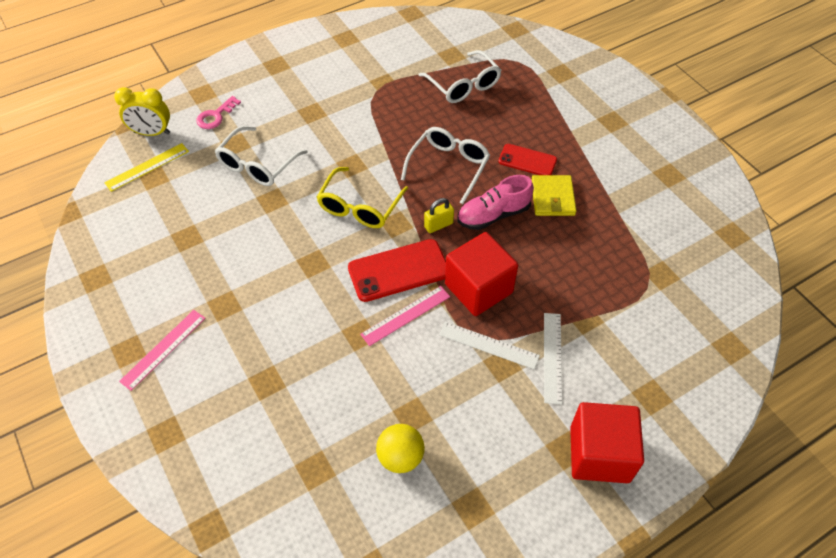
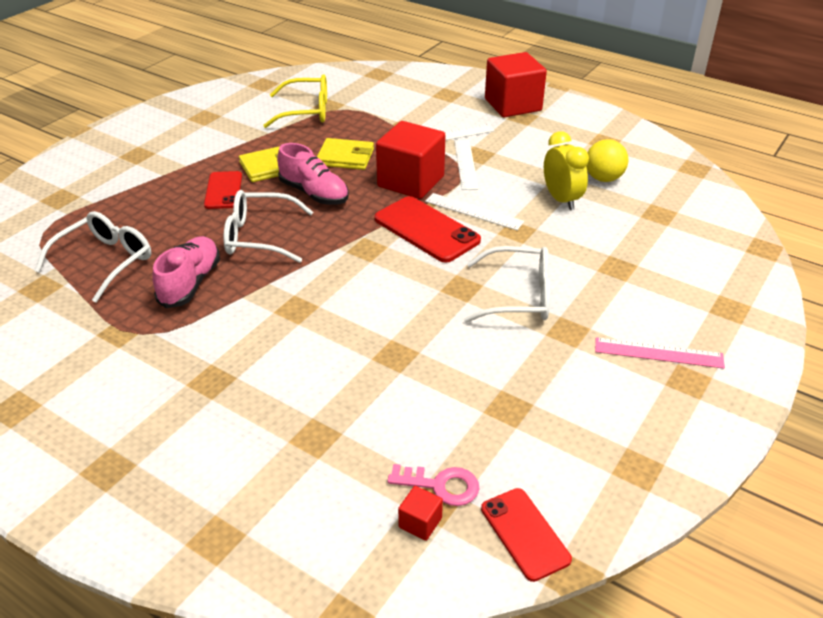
camera: 115 degrees left, 15 degrees down
(105, 205) = (524, 534): none -> red phone
(147, 167) = (420, 522): yellow ruler -> red cube
(152, 133) = (344, 560): yellow clock -> yellow clock (561, 200)
(216, 116) = (265, 490): pink key -> pink key (441, 485)
(257, 165) = (344, 394): white glasses -> white glasses (518, 296)
(359, 207) = (360, 280): yellow glasses -> yellow glasses (306, 111)
(406, 315) = (474, 211): pink ruler -> white ruler
(413, 120) = (190, 283): none -> pink shoe
(438, 225) = (350, 222): yellow padlock -> none
(546, 255) = (345, 157): none -> yellow wallet

